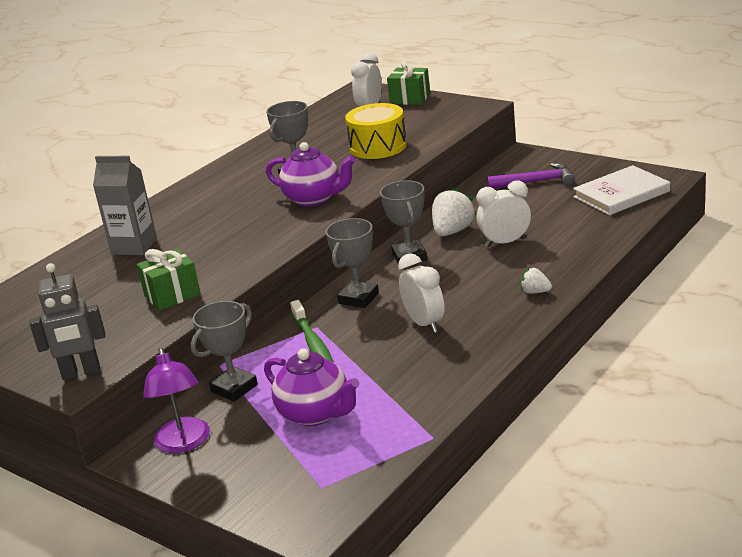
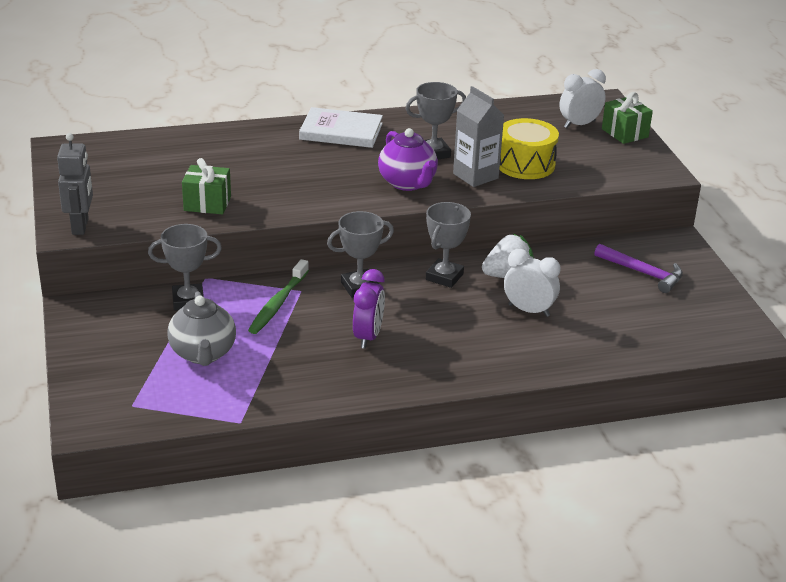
camera: 35 degrees right, 5 degrees up
(81, 373) = (80, 226): grey robot -> grey robot turned 120 degrees counterclockwise
(134, 246) = (244, 150): grey carton -> grey carton (475, 176)
(184, 443) = (108, 319): purple lamp -> none
(316, 414) = (203, 354): purple teapot -> grey teapot
(424, 323) = (368, 337): white clock -> purple clock
(535, 292) = (480, 365): white strawberry -> none
(621, 194) = (689, 328): white book -> white book (341, 131)

